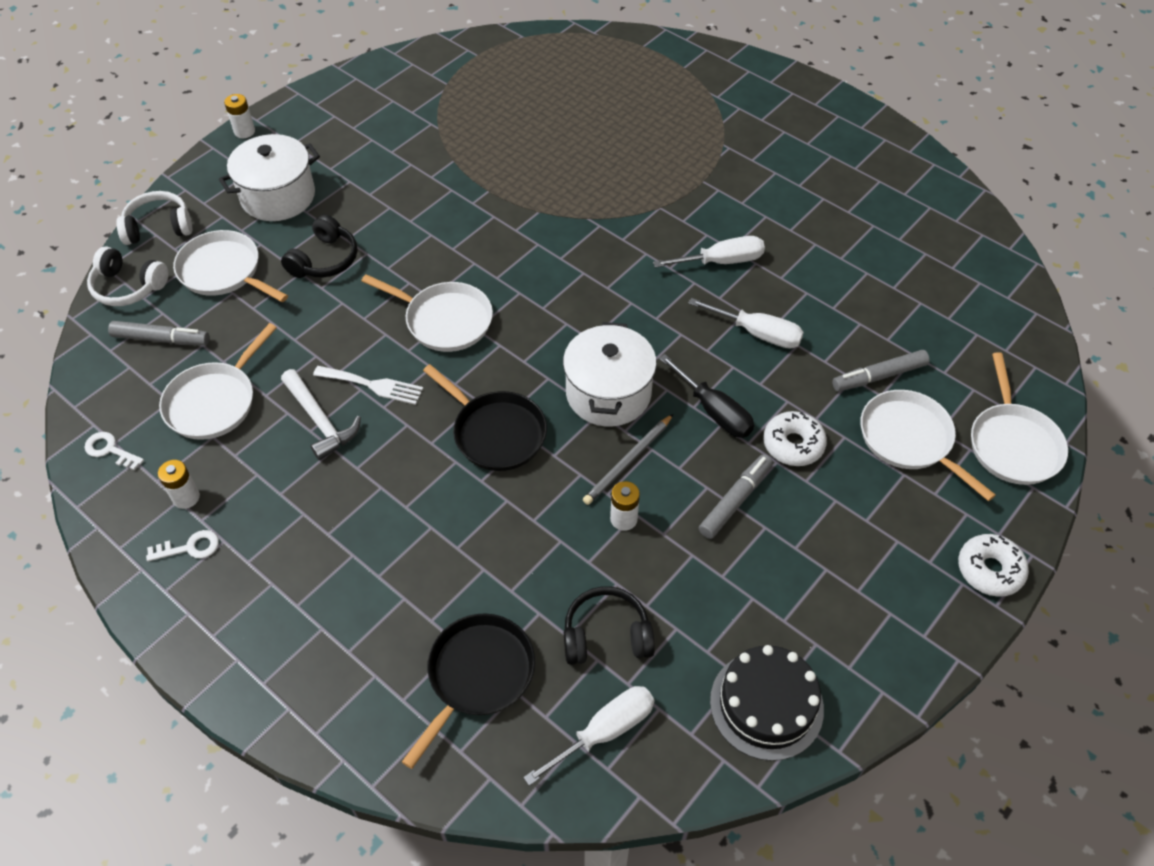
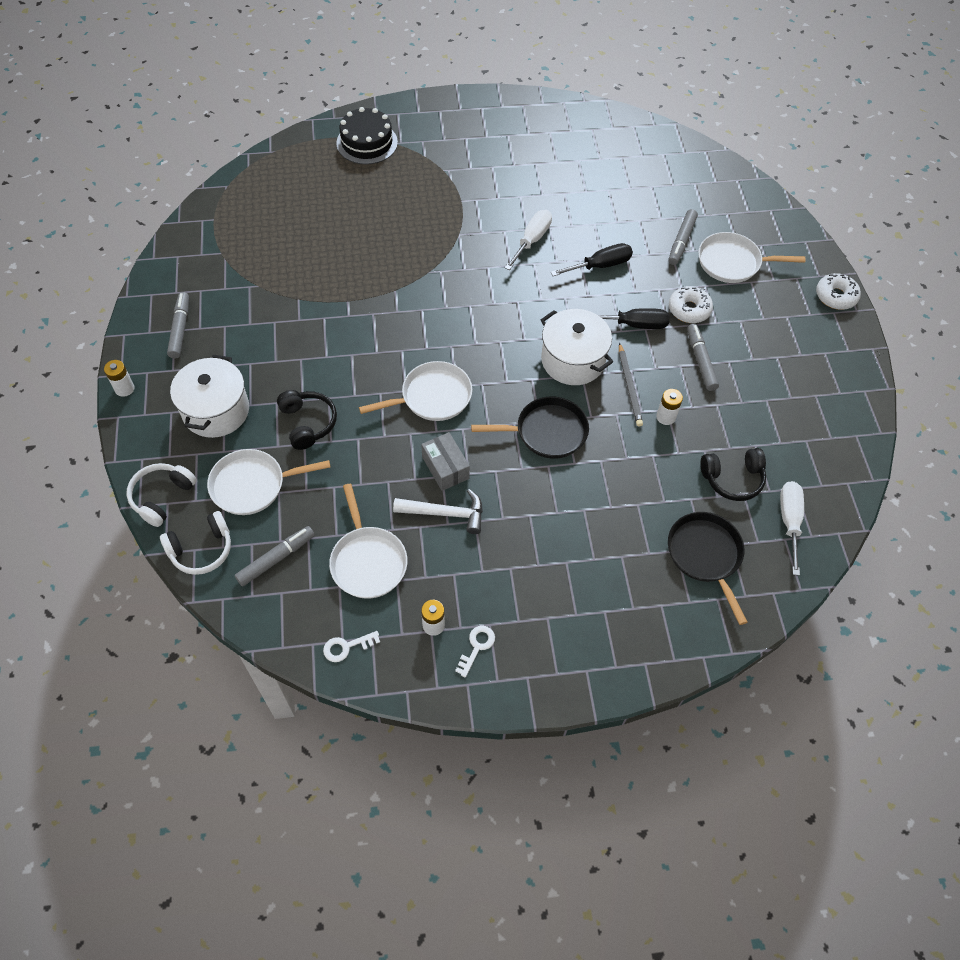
camera: 50 degrees left, 5 degrees up
(339, 118) = (180, 329): none -> grey marker
(372, 385) = (445, 468): white fork -> grey box
(606, 635) = (732, 479): black headphones -> black headphones turned 135 degrees counterclockwise
(757, 333) = (600, 265): white screwdriver -> black screwdriver
(766, 705) = (832, 442): black cake -> black cake (367, 143)
(1013, 444) = (774, 227): white pan -> none

